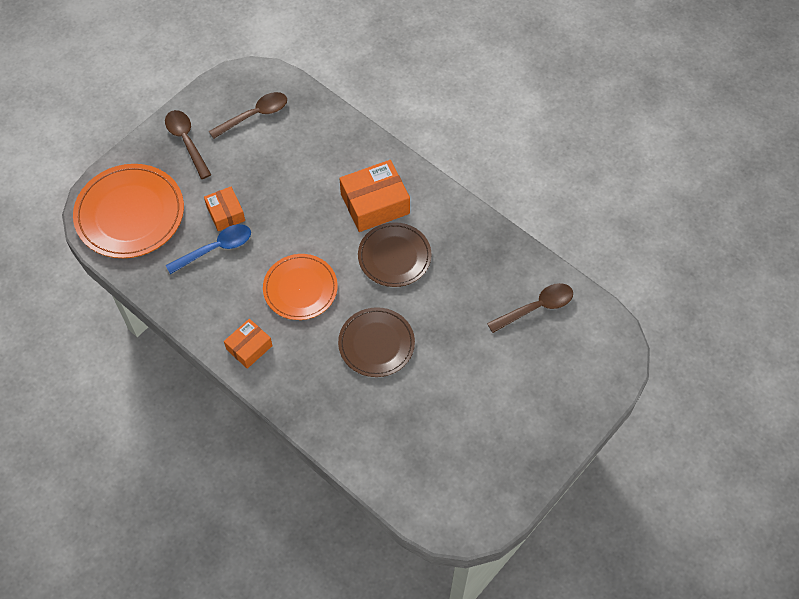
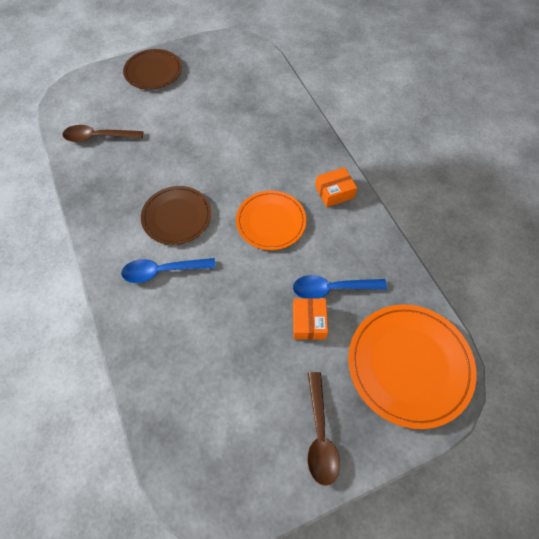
camera: 155 degrees left, 0 degrees up
(254, 115) = (227, 436): brown spoon -> none
(375, 204) = (163, 271): orange box -> blue spoon
(376, 344) = (233, 158): brown plate -> brown plate (153, 71)

